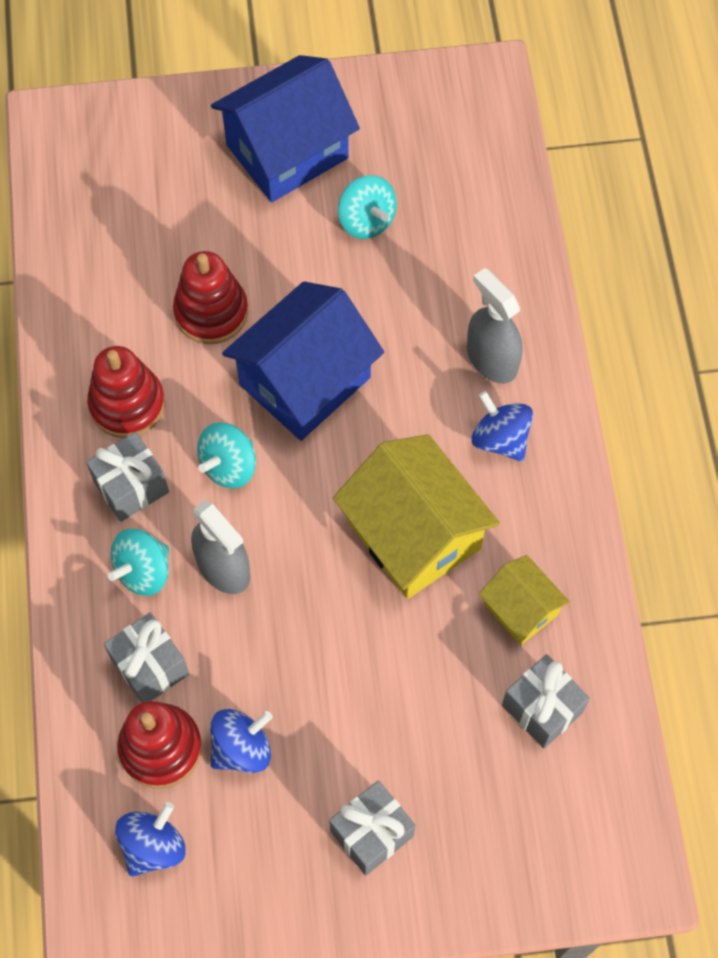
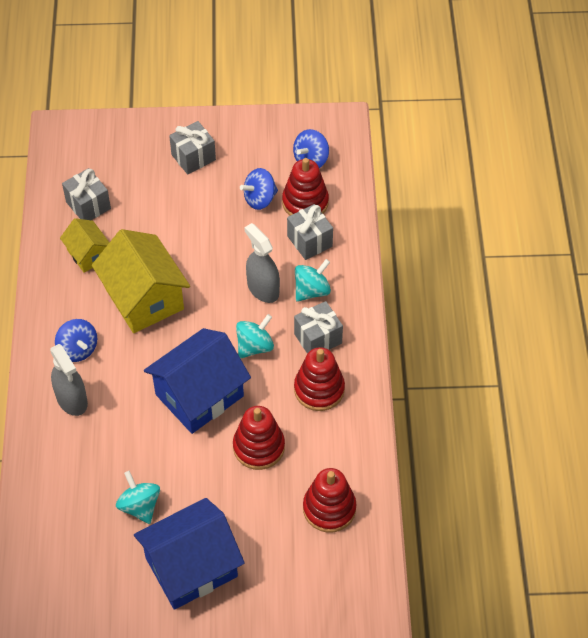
camera: 175 degrees left, 10 degrees down
(109, 237) = (329, 508): none -> red stacking toy

